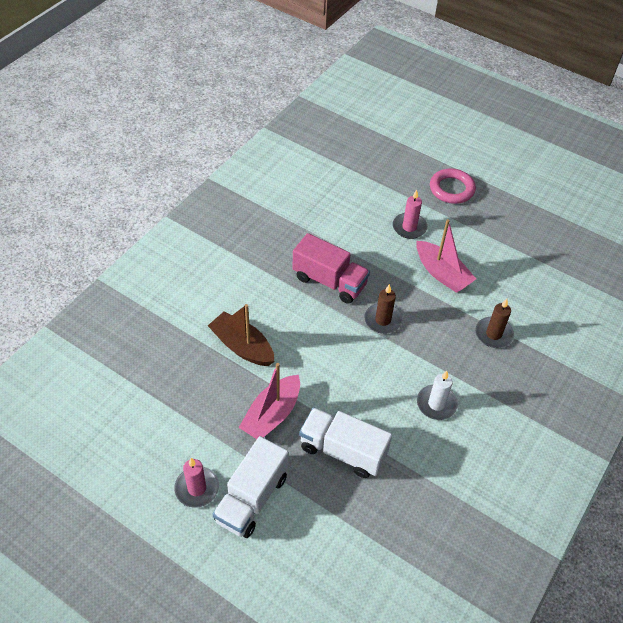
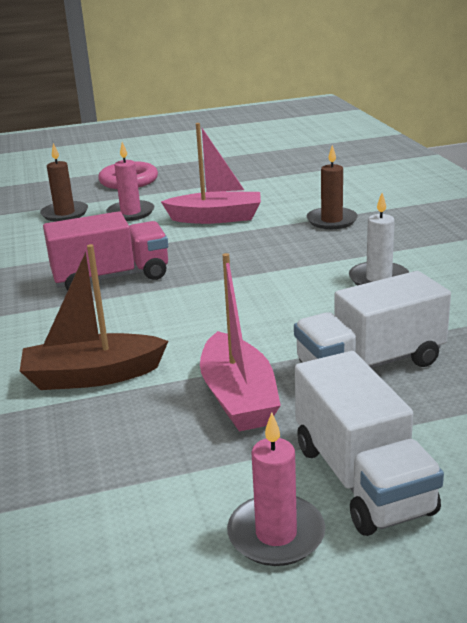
camera: 45 degrees left, 25 degrees down
(383, 320) = (219, 267): brown candle -> brown candle (65, 214)

